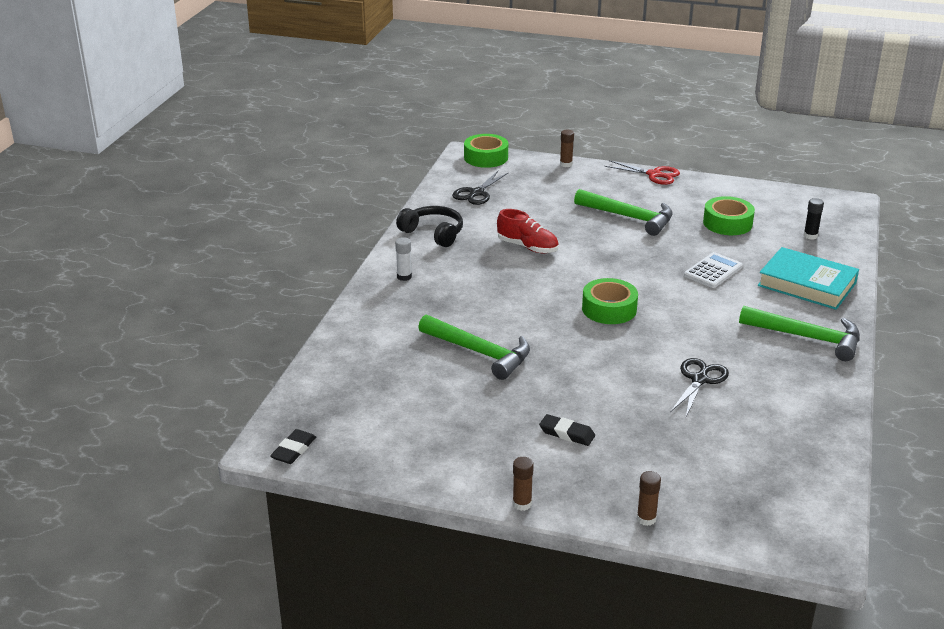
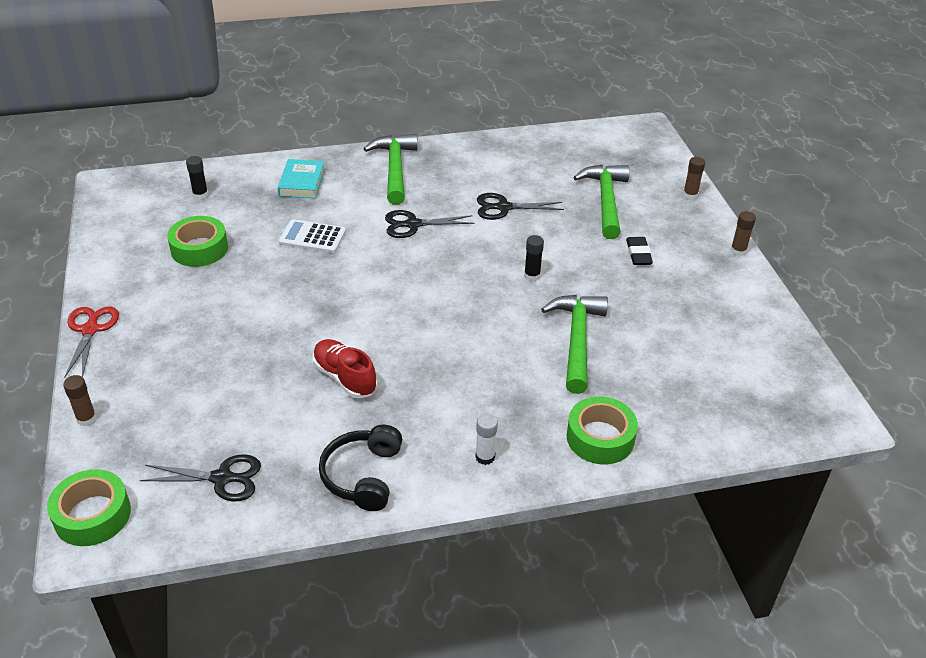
camera: 120 degrees left, 10 degrees up
(294, 450) = (825, 400): black eraser -> none
(527, 247) = (345, 378): red shoe -> red shoe turned 45 degrees counterclockwise
(580, 360) = (532, 276): none -> black glue stick
(609, 309) = (432, 282): green tape -> green tape (600, 438)
(629, 217) = (223, 319): green hammer -> green hammer (605, 200)
(701, 322) = (412, 224): none -> black scissors
(807, 284) = (302, 182): turquoise book -> turquoise book, size x0.64

